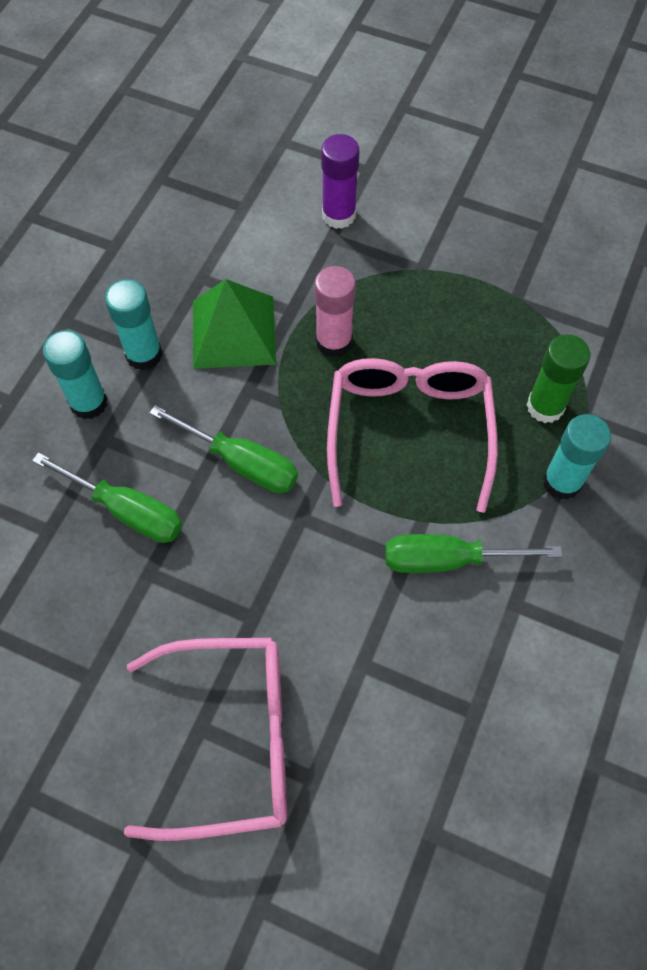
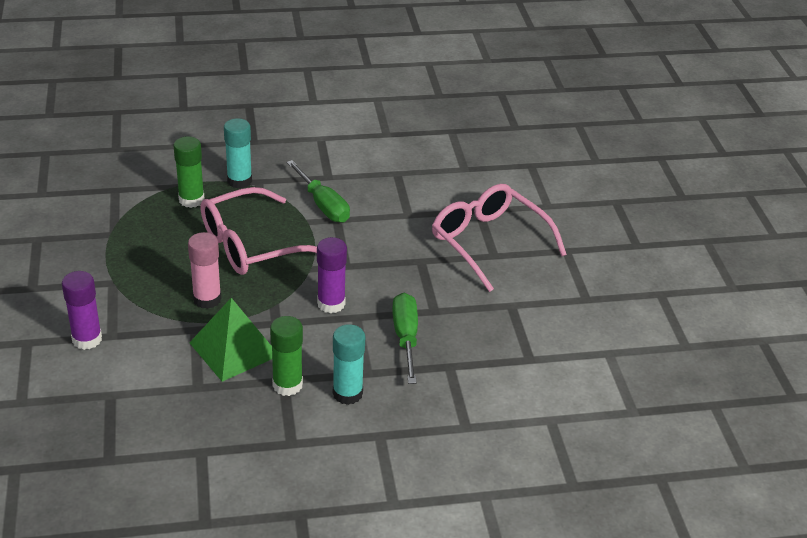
camera: 125 degrees left, 25 degrees down
(144, 354) = (287, 385): turquoise glue stick -> green glue stick
(241, 462) = (331, 304): green screwdriver -> purple glue stick

